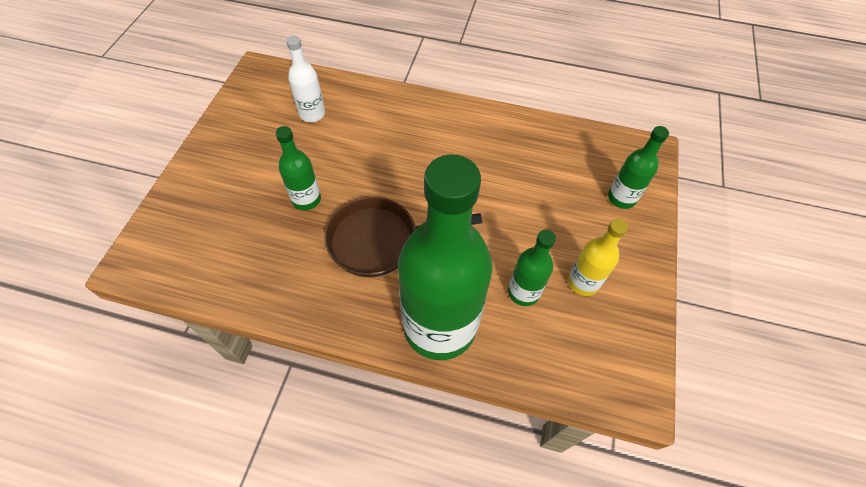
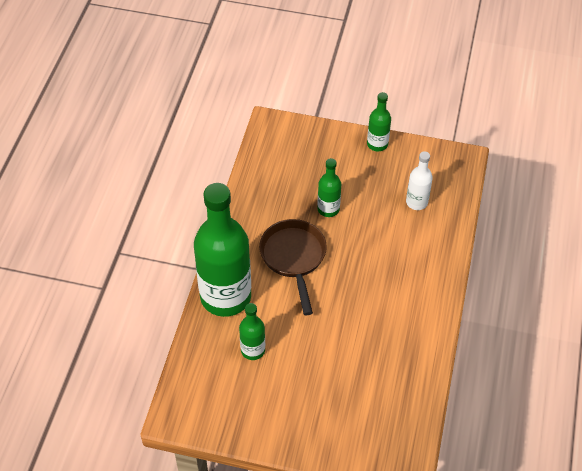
camera: 90 degrees right, 5 degrees down
(583, 282) = (262, 392): yellow bottle -> none
(621, 198) = (347, 433): green bottle -> green bottle (377, 144)

